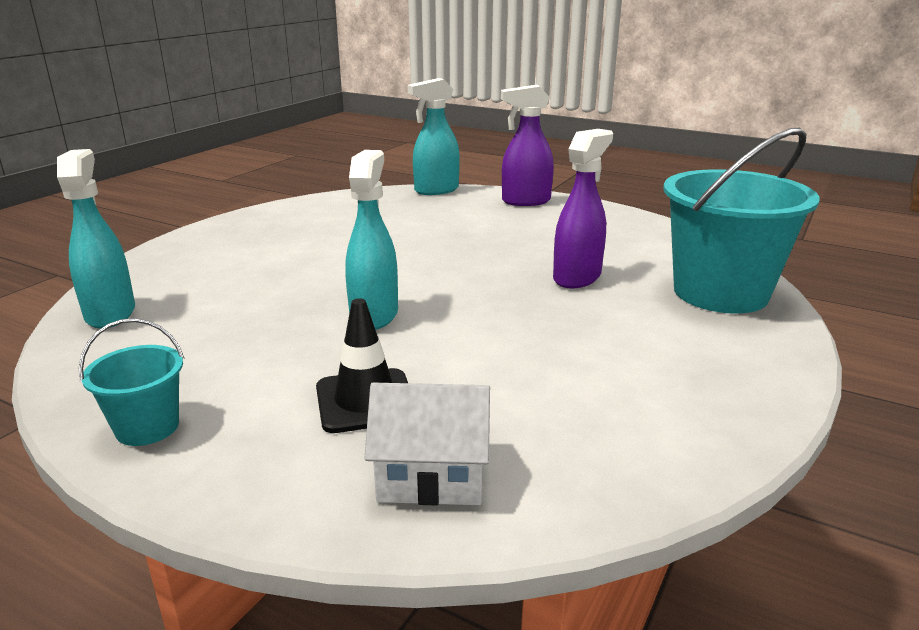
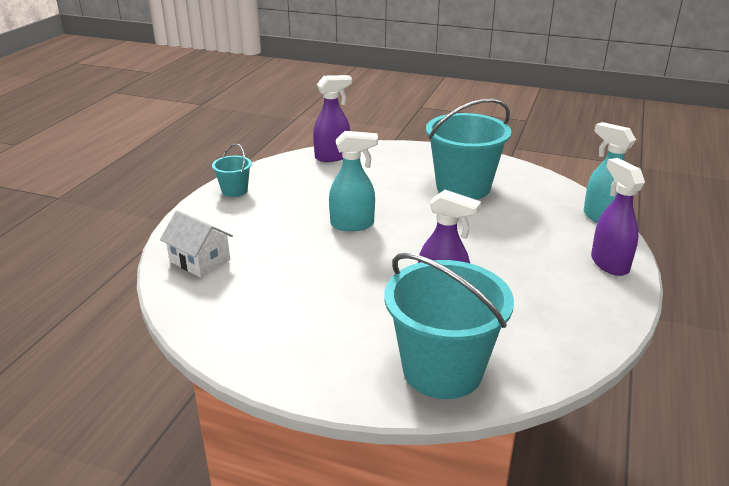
camera: 80 degrees right, 5 degrees up
(111, 313) = (333, 157): turquoise spray bottle -> purple spray bottle
(317, 237) = (463, 187): none -> turquoise bucket
(365, 401) = (259, 236): black traffic cone -> none
(432, 475) = (200, 261): white house -> white house turned 45 degrees counterclockwise

